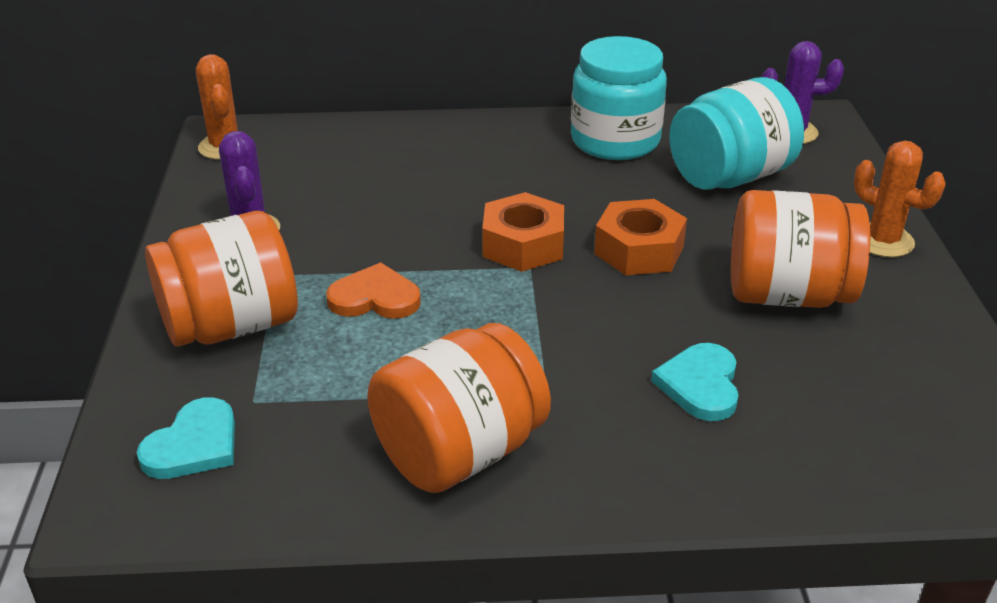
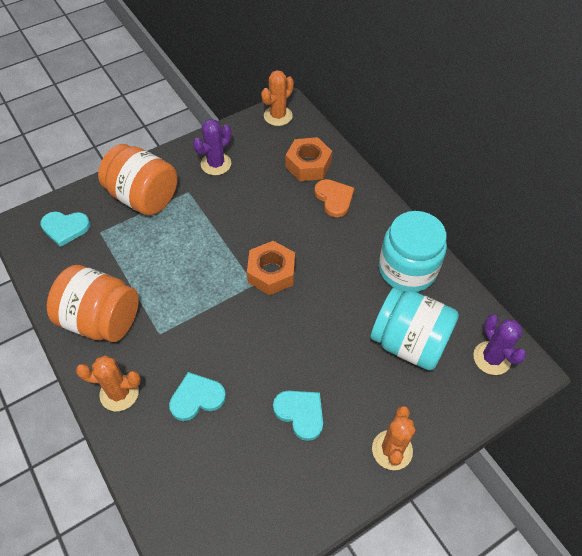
camera: 60 degrees right, 20 degrees up
(375, 298) = (192, 236): orange heart -> orange heart (334, 198)
(635, 472) = (119, 393): none -> orange cactus
(639, 250) = (299, 326): orange nut -> orange nut (308, 165)
(787, 295) = (300, 413): orange jar -> turquoise heart

